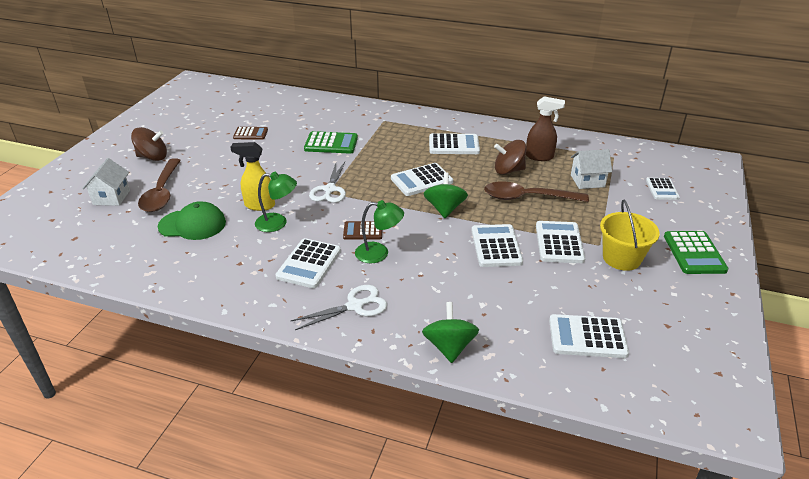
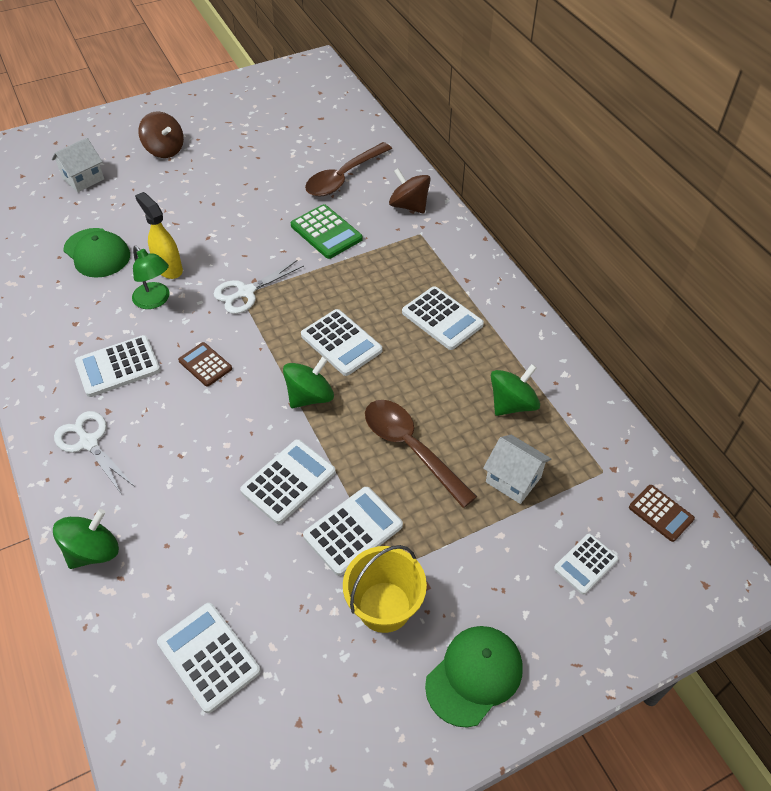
camera: 45 degrees right, 15 degrees up
(162, 193) = (121, 199): brown spoon -> brown spoon (343, 177)
(250, 134) = (274, 171): brown calculator -> brown calculator (661, 513)
(355, 306) = (89, 442): white scissors -> white scissors turned 150 degrees counterclockwise
(379, 253) = (182, 401): green lamp -> none
(421, 180) = (341, 343): white calculator -> white calculator turned 150 degrees counterclockwise
(508, 170) = (447, 397): brown spinning top -> brown spinning top (409, 206)
(539, 157) = (512, 404): brown spray bottle -> green spinning top
(694, 253) = (474, 675): green calculator -> green cap

